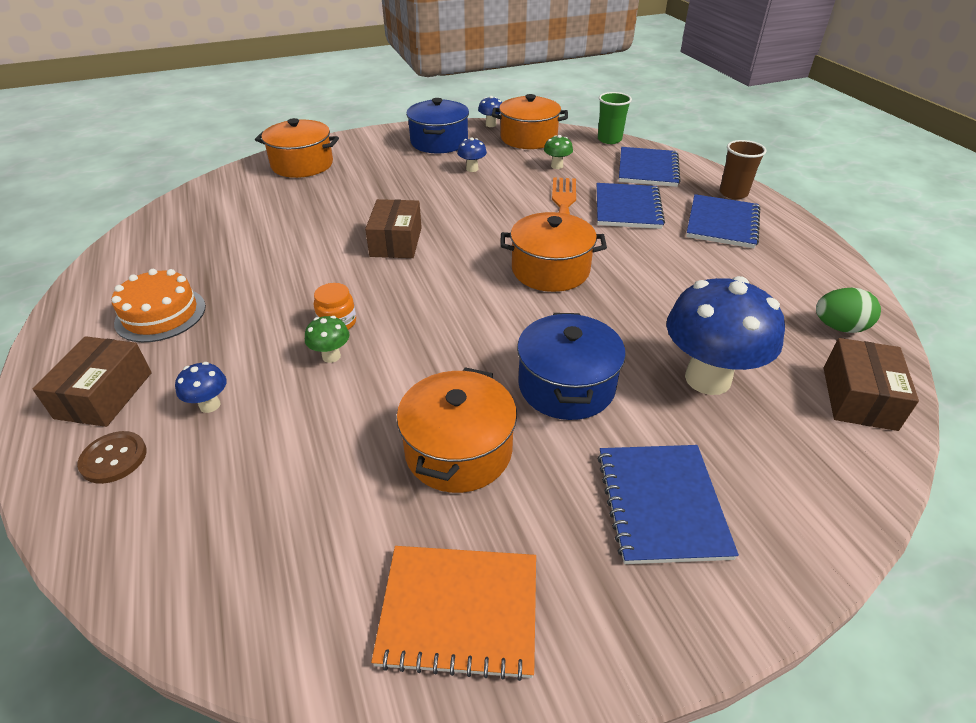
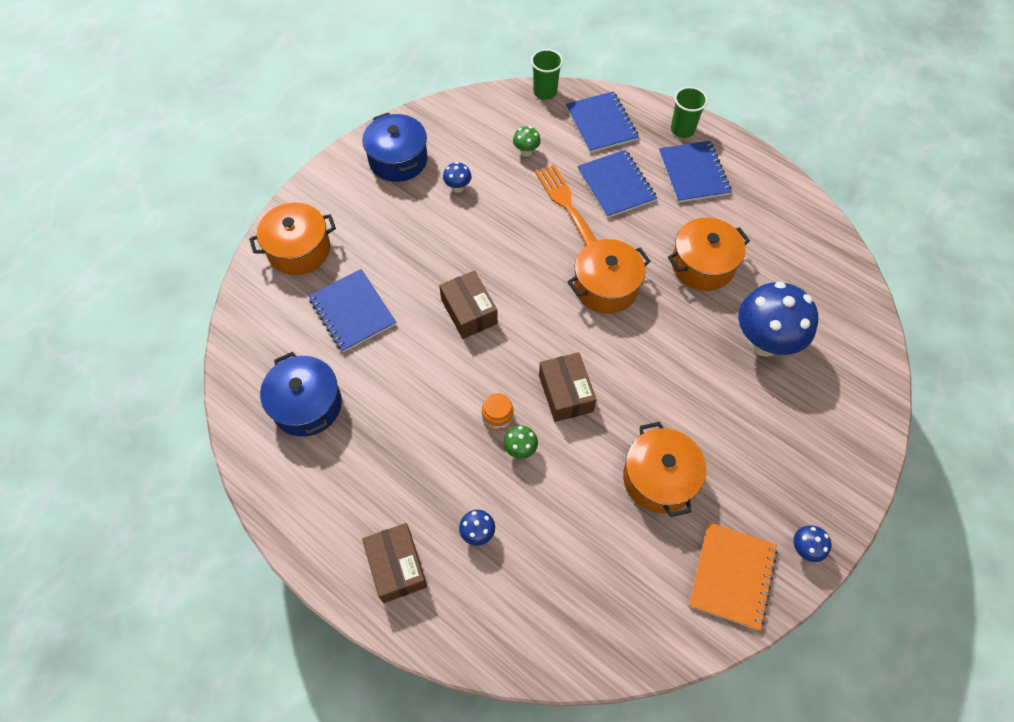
camera: 30 degrees left, 20 degrees up
(114, 458) = (457, 604): brown button -> none
(160, 314) = (358, 479): orange cake -> none
(459, 611) = (732, 576): orange notebook -> orange notebook turned 45 degrees counterclockwise
(491, 125) = (425, 111): blue mushroom -> blue mushroom (804, 549)
(528, 138) = (474, 119): orange pot -> orange pot (702, 265)
(566, 386) = (686, 393): blue pot -> blue pot (307, 405)
(661, 504) = (788, 453): blue notebook -> blue notebook (352, 312)
(733, 193) = (682, 129): brown cup -> green cup
(839, 327) = (816, 254): green egg -> none
(858, 398) = (851, 314): brown box -> brown box (565, 393)

